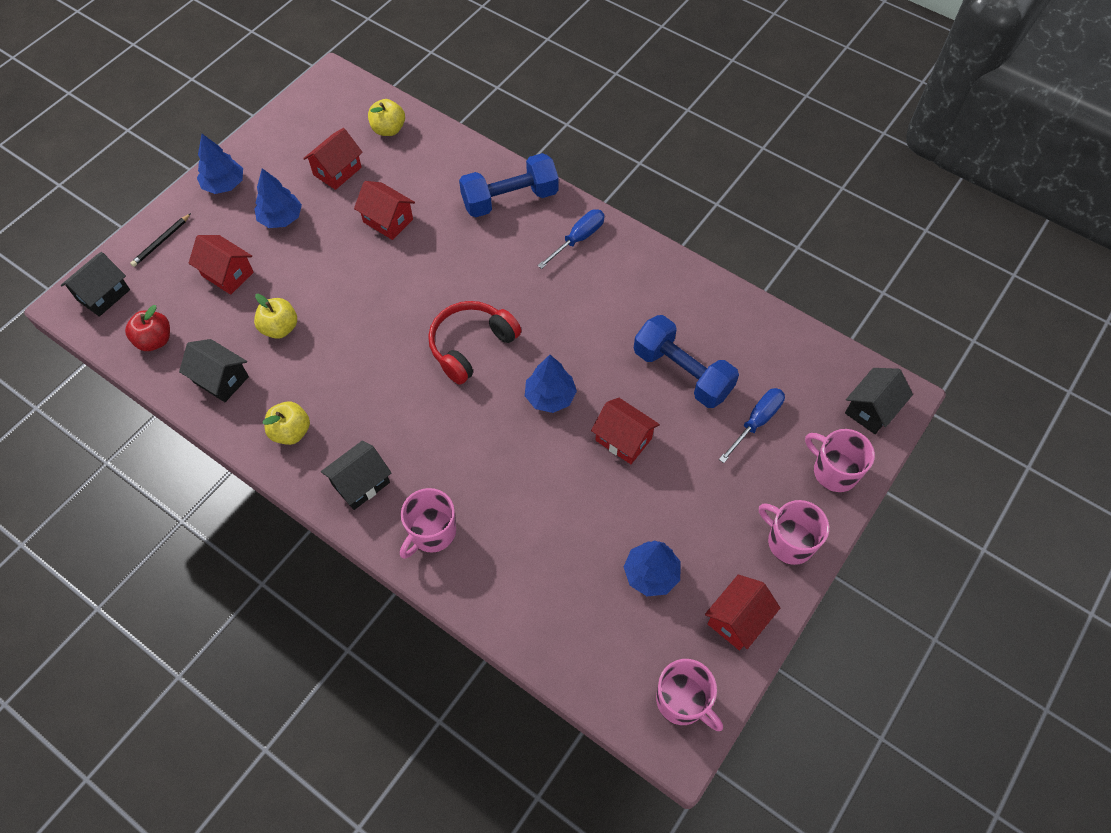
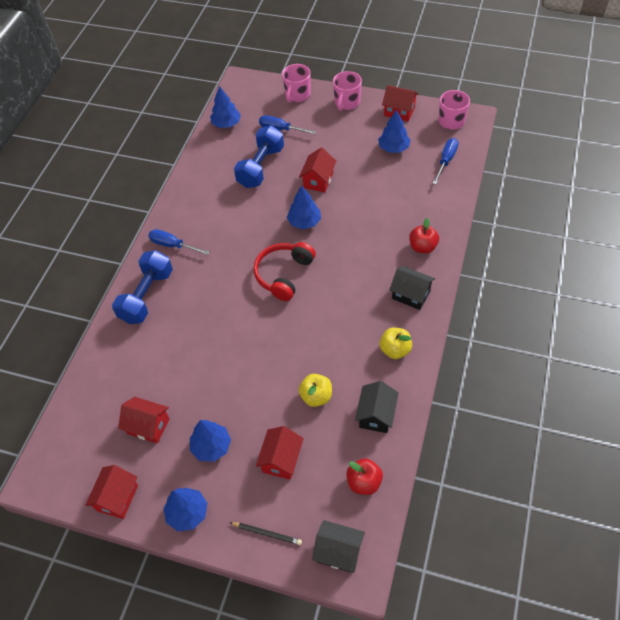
camera: 105 degrees left, 5 degrees down
(388, 129) = (91, 406): yellow apple -> none
(388, 220) = (191, 367): red house -> red house (117, 498)
(432, 532) = (422, 247): pink mug -> red apple
(471, 345) = (283, 274): red headphones -> red headphones turned 90 degrees clockwise
(510, 199) = (147, 296): blue dumbbell -> blue dumbbell turned 60 degrees clockwise
(589, 645) = (446, 161): none -> blue screwdriver
(795, 352) = (226, 124): none -> blue tree
(871, 409) = (252, 88): black house -> none

